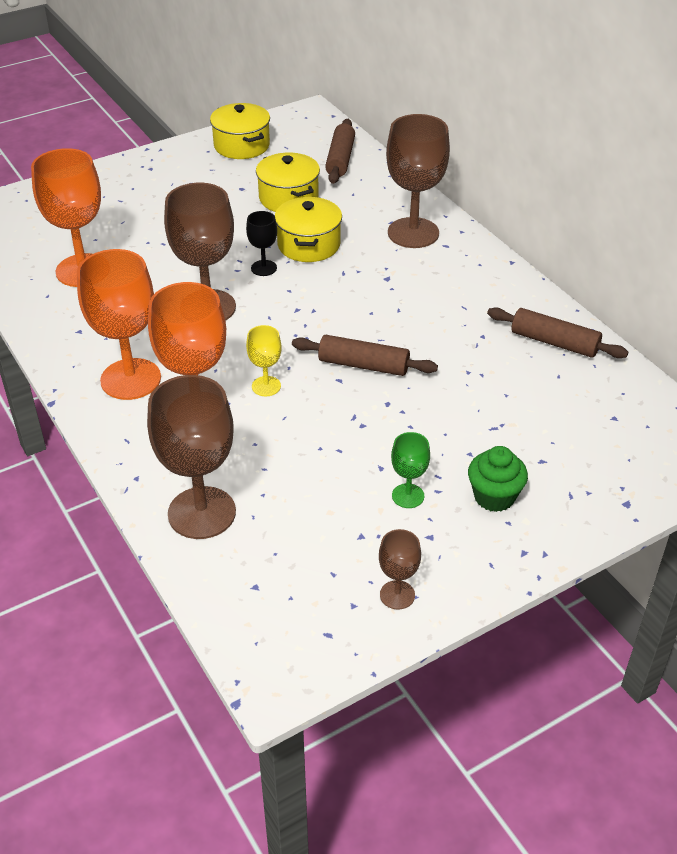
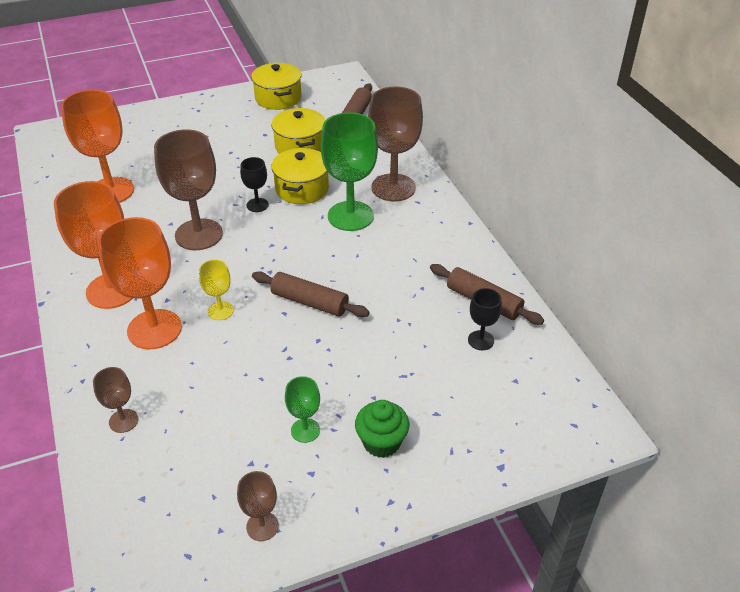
camera: 10 degrees right, 0 degrees up
(202, 513) = (123, 421): brown goblet -> brown goblet, size x0.49
(375, 269) = (350, 216): none -> green goblet
(564, 382) = (481, 340): none -> black goblet

